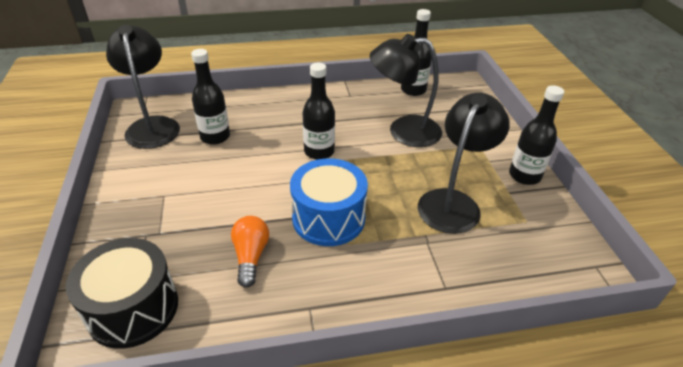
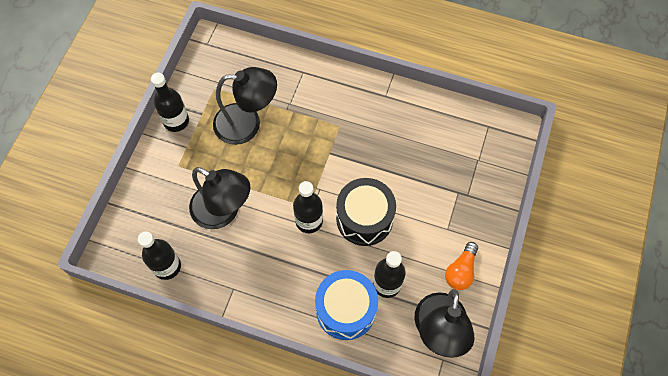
camera: 150 degrees left, 25 degrees up
(133, 308) = (484, 141): black drum -> black drum (364, 218)
(251, 256) = (404, 145): orange light bulb -> orange light bulb (460, 271)
(328, 218) = (340, 151): blue drum -> blue drum (346, 310)
(453, 202) = (247, 124): black lamp -> black lamp turned 150 degrees counterclockwise

